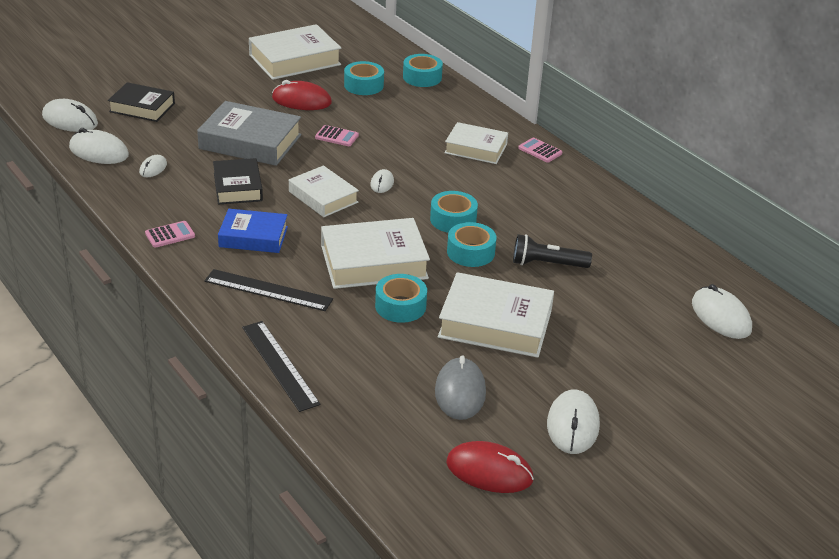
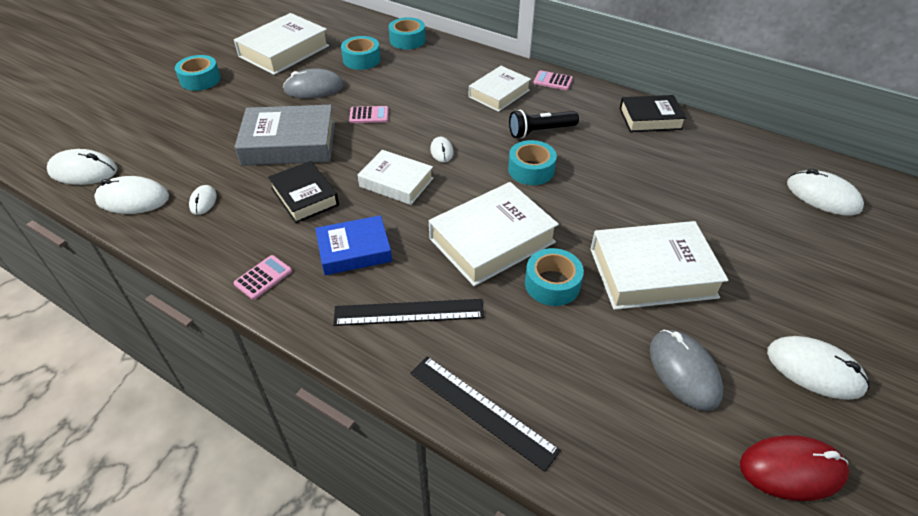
camera: 20 degrees left, 10 degrees up
(142, 107) = (157, 136): black book -> black book (650, 119)
(301, 100) = (314, 88): red mouse -> grey mouse
(470, 252) = (571, 200): turquoise tape -> turquoise tape (200, 80)
(476, 148) = (499, 93): white book -> white book turned 45 degrees counterclockwise
(547, 264) = (645, 190): black flashlight -> black flashlight (540, 131)
(573, 425) = (814, 370): white mouse -> white mouse turned 45 degrees counterclockwise

